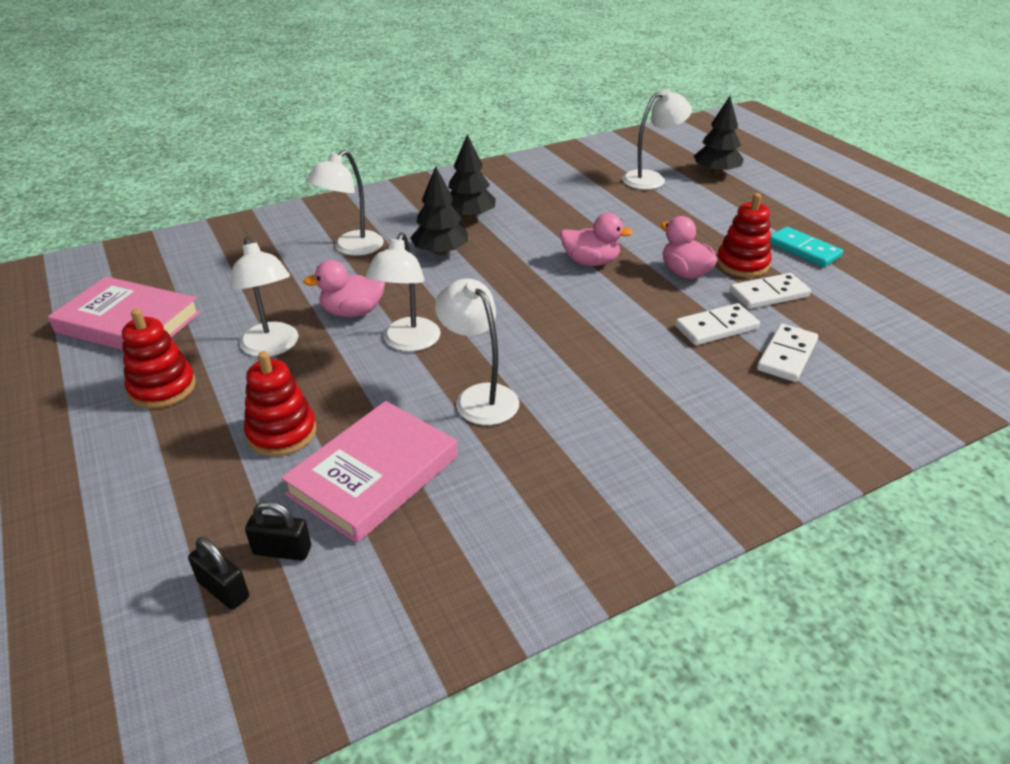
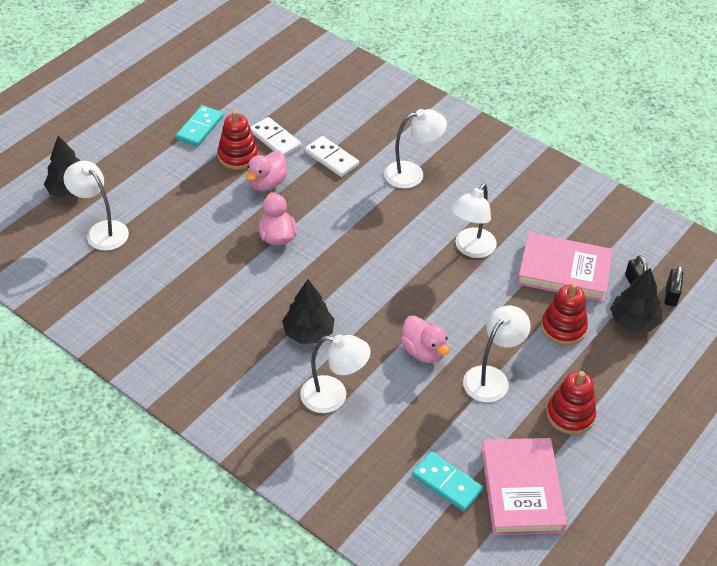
camera: 115 degrees left, 10 degrees up
(191, 282) = (446, 483): none -> turquoise domino
(408, 342) = (440, 304): white lamp -> white lamp (412, 174)
(469, 216) = (235, 336): black tree -> black tree (633, 321)
(786, 355) = (345, 126): white domino -> none

